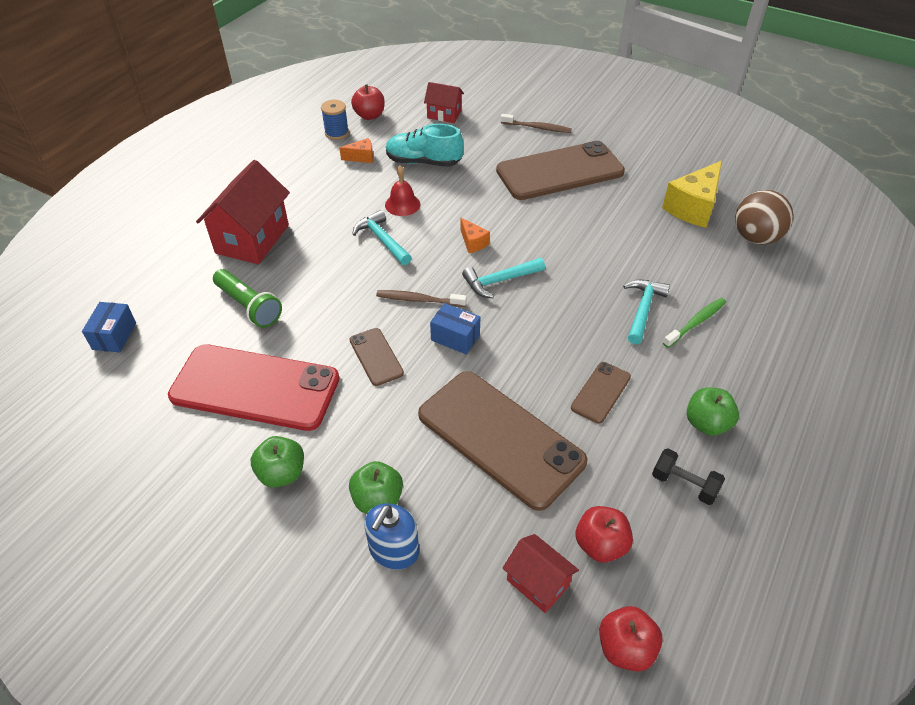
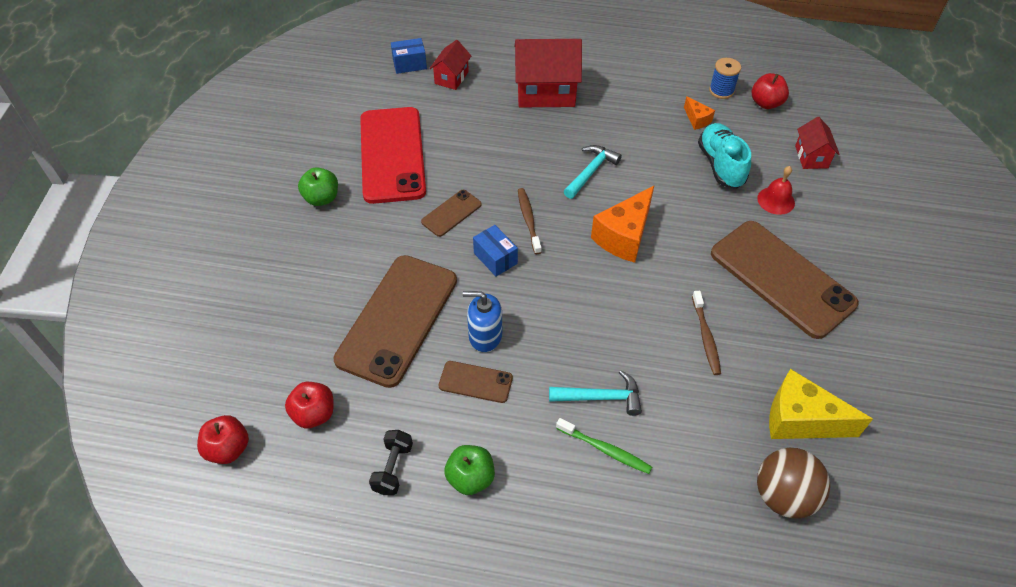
camera: 70 degrees right, 5 degrees up
(249, 306) = (470, 120): green flashlight -> none
(377, 499) = (315, 259): green apple -> none
(393, 550) = (276, 282): blue soap dispenser -> blue soap dispenser (485, 335)
(402, 204) = (647, 170): red bell -> red bell (776, 200)
(455, 337) = (495, 258): blue box -> blue box turned 45 degrees counterclockwise
(473, 242) = (624, 236): orange cheese -> orange cheese, size x2.02
(500, 281) = (582, 271): turquoise hammer -> none
(537, 128) = (848, 239): brown toothbrush -> brown toothbrush (706, 337)
(537, 583) = (270, 378): red house -> red house (451, 77)

